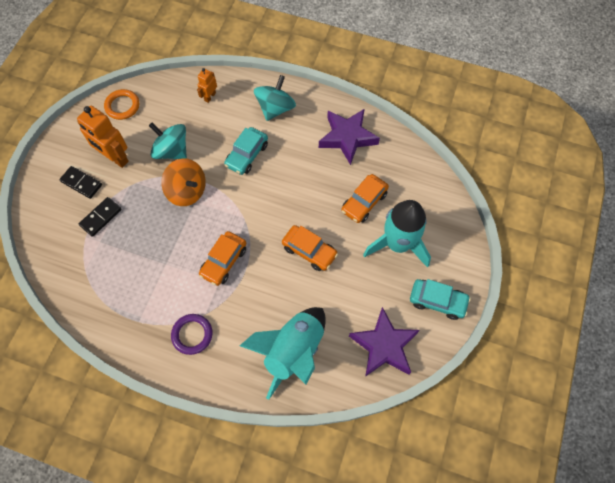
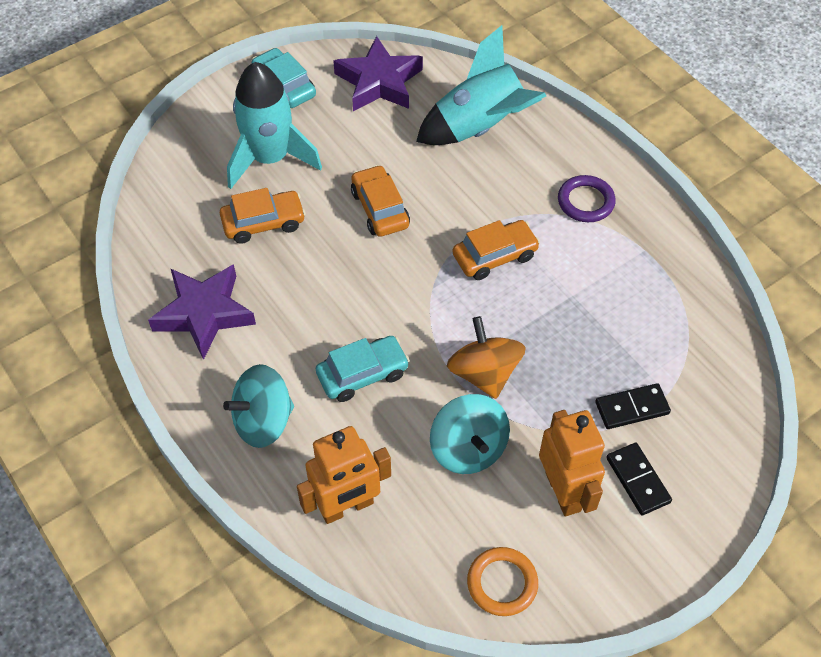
camera: 145 degrees left, 10 degrees down
(210, 96) = (347, 507): orange robot -> orange robot, size x1.87

